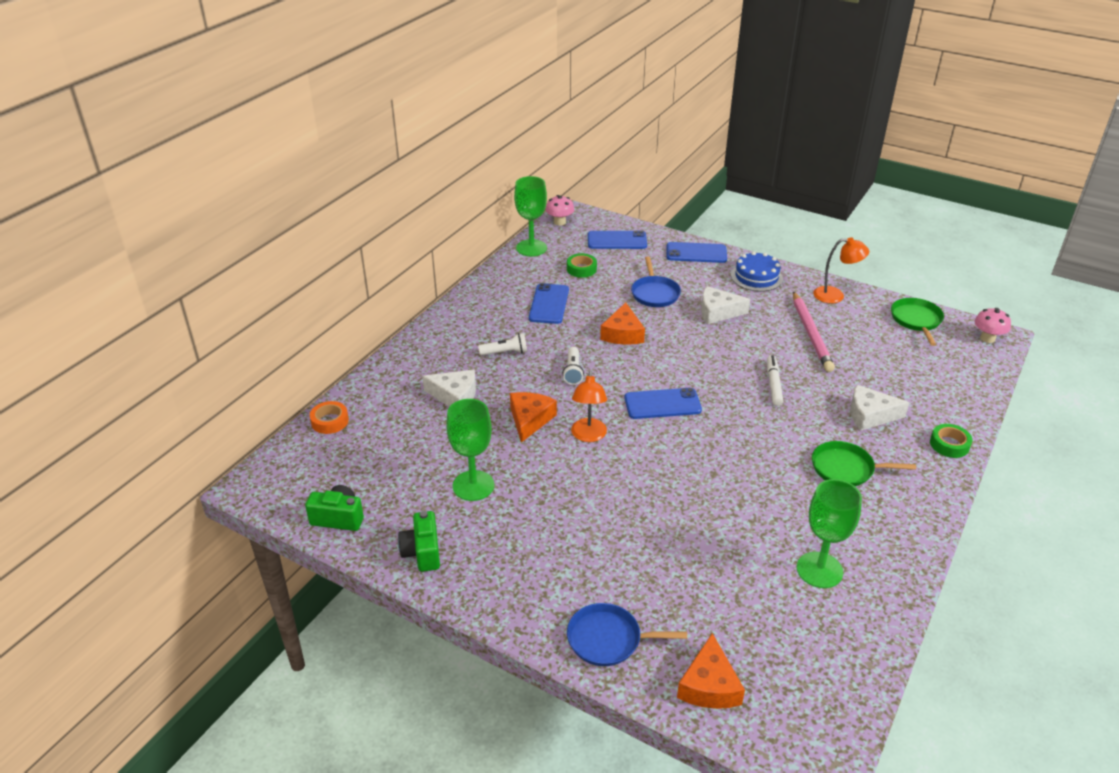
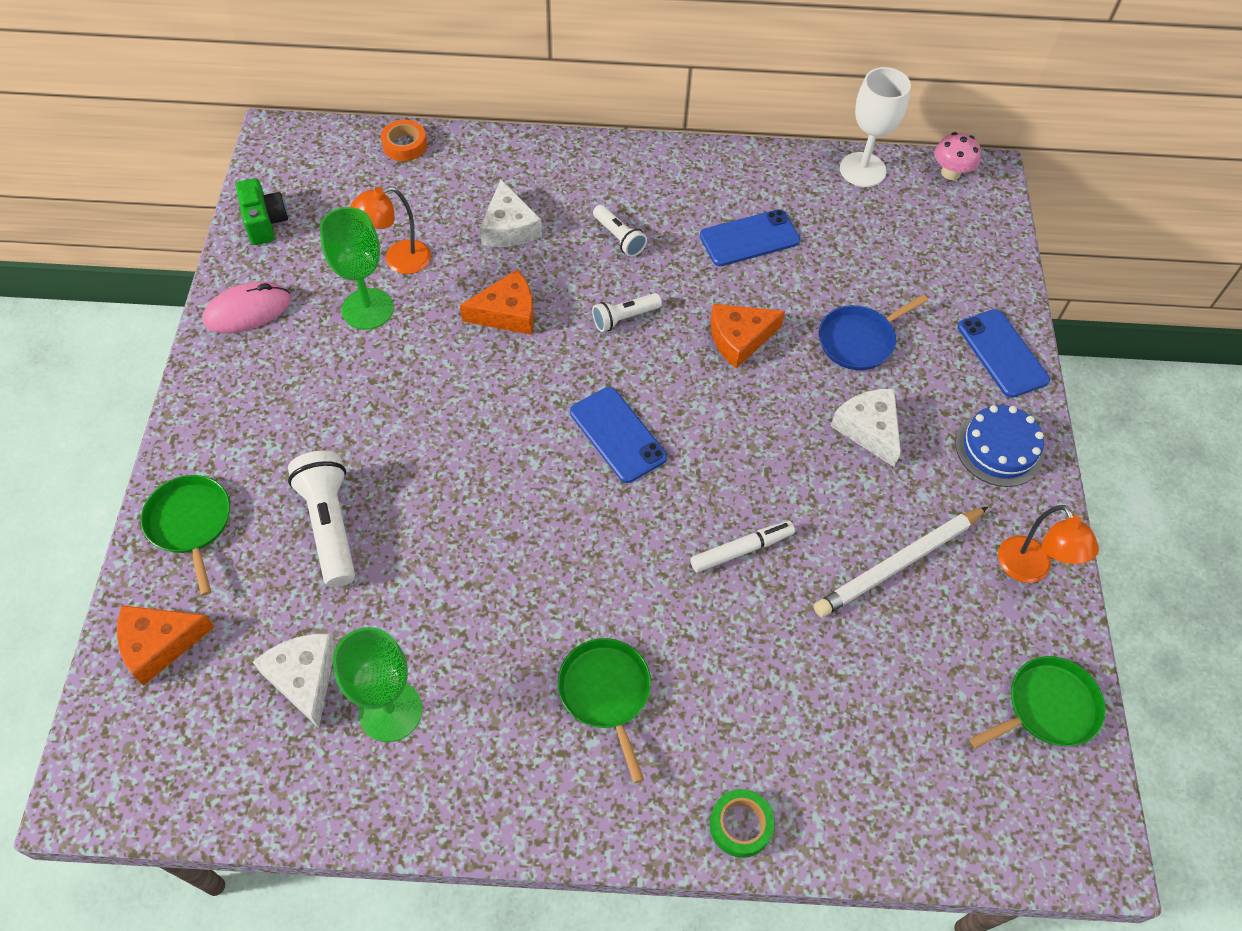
camera: 60 degrees right, 20 degrees up
(422, 552) = (248, 311): green camera -> pink mouse
(531, 248) = (862, 170): green goblet -> white goblet
(581, 269) = (855, 240): green tape -> none
(588, 436) = (510, 381): orange lamp -> orange lamp (398, 260)
(608, 639) = (190, 523): blue pan -> green pan
(617, 240) = (957, 251): blue phone -> none
(654, 559) = (330, 525): none -> white flashlight
(811, 334) = (898, 564): pink pencil -> white pencil
(870, 415) = (746, 696): white cheese -> white cheese (304, 678)
(987, 338) = (1075, 834): pink mushroom -> none

